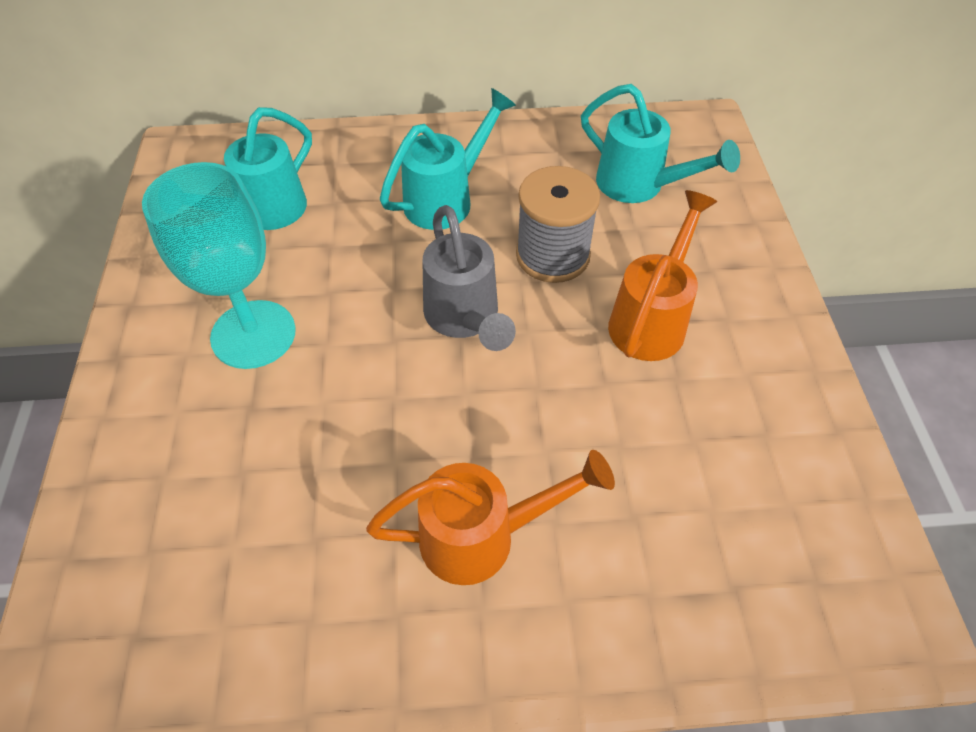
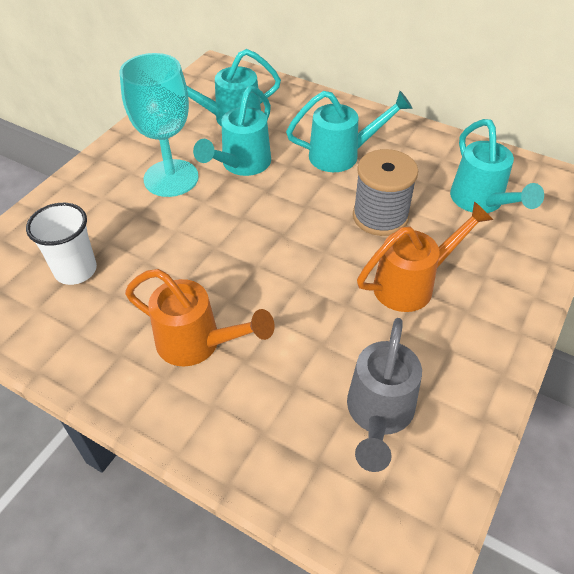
camera: 35 degrees right, 5 degrees down
(231, 538) = (76, 270): none -> white cup
(334, 271) = (241, 165): none -> turquoise watering can
(465, 319) = (292, 226): grey watering can -> grey watering can (378, 415)

